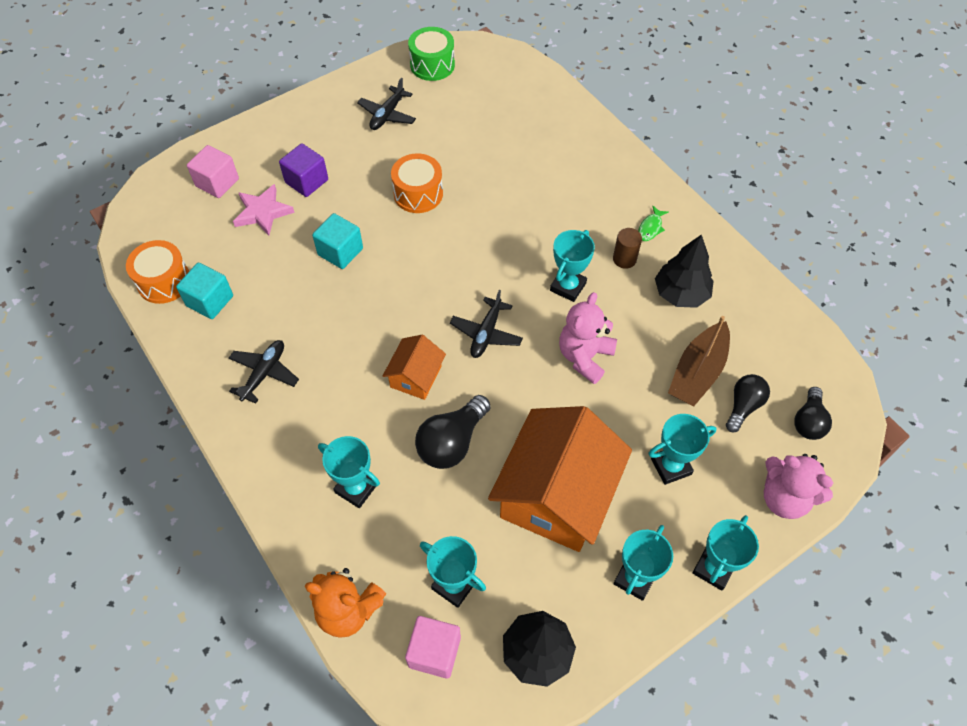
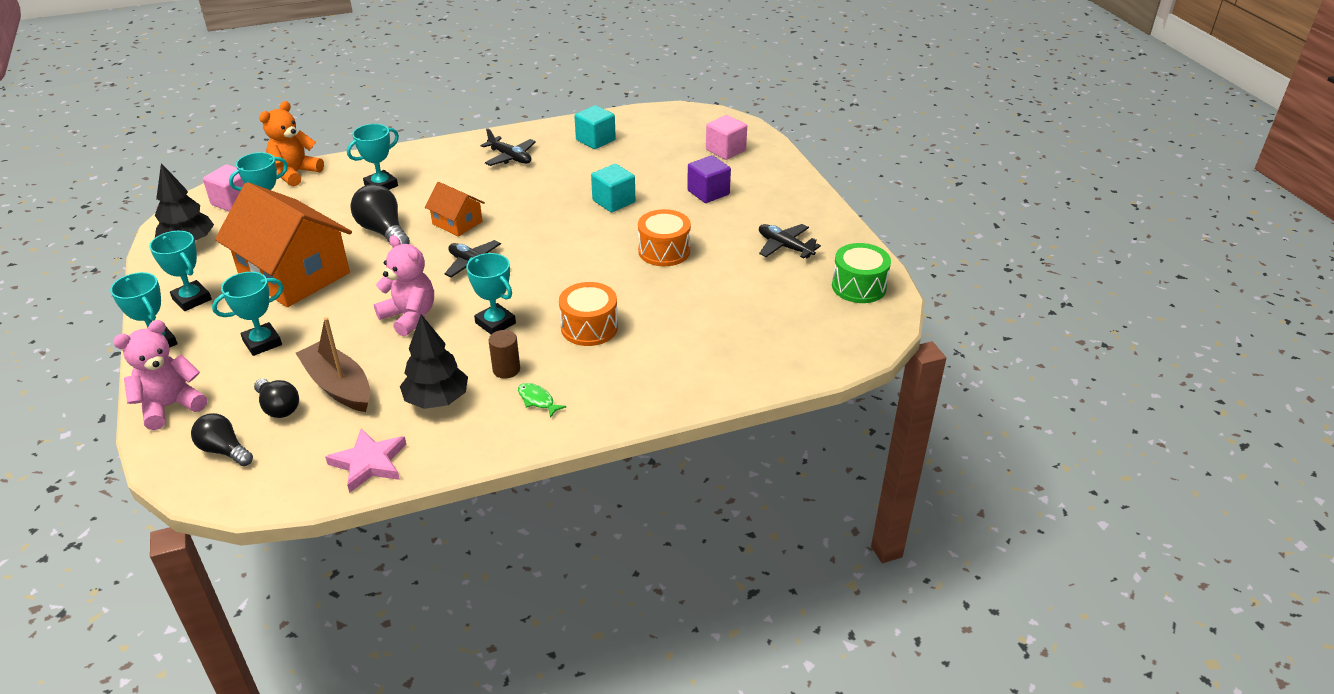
camera: 105 degrees right, 20 degrees down
(164, 281) = (626, 123): orange drum -> orange drum (589, 327)
(263, 212) = (680, 168): pink star -> pink star (369, 463)
(671, 466) = (262, 343): turquoise trophy -> turquoise trophy turned 60 degrees clockwise

